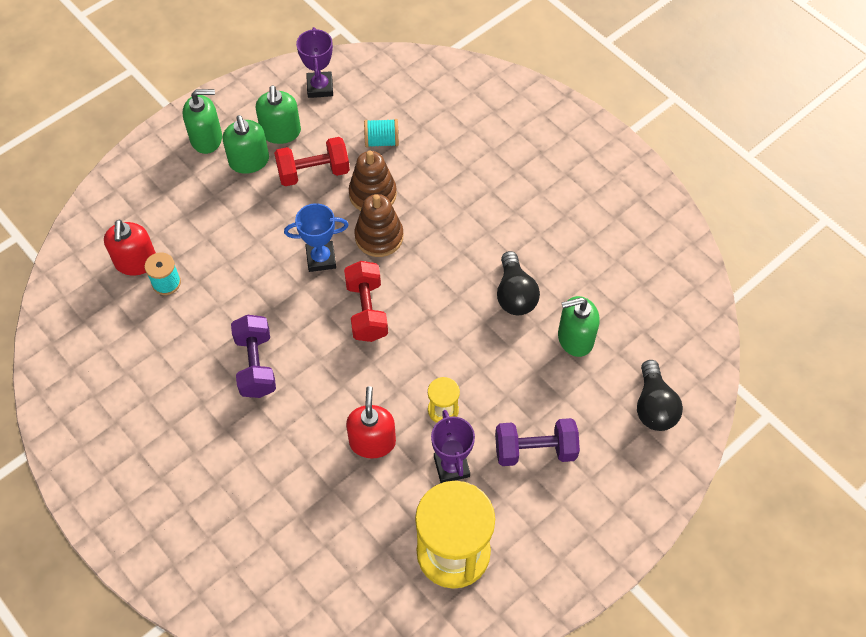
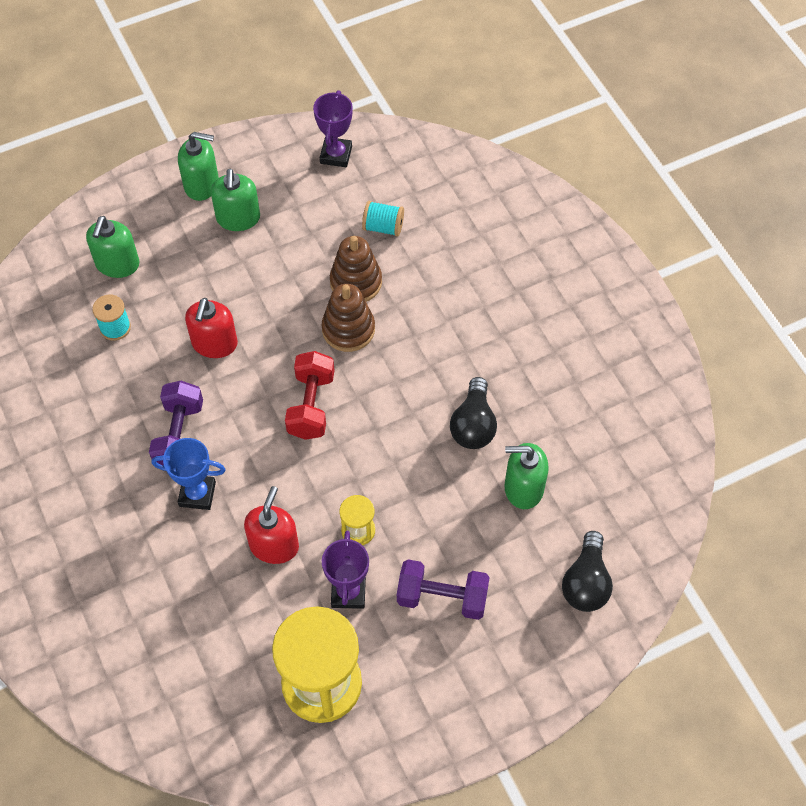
camera: 15 degrees right, 0 degrees up
(136, 262) = (91, 299): red soap dispenser -> red soap dispenser (214, 343)
(281, 132) = (280, 194): green soap dispenser -> green soap dispenser (117, 264)
(313, 172) = (301, 245): red dumbbell -> none
(321, 259) = (280, 339): blue trophy -> blue trophy (197, 494)

